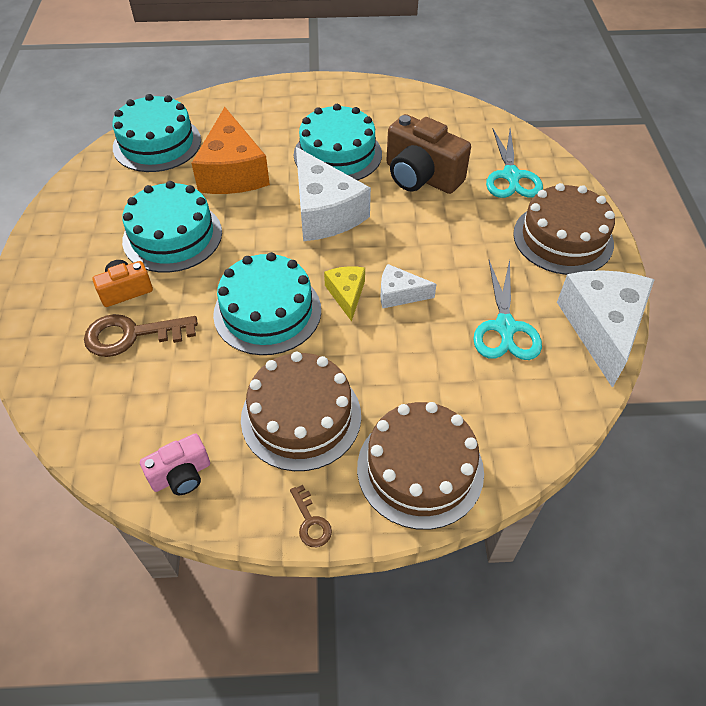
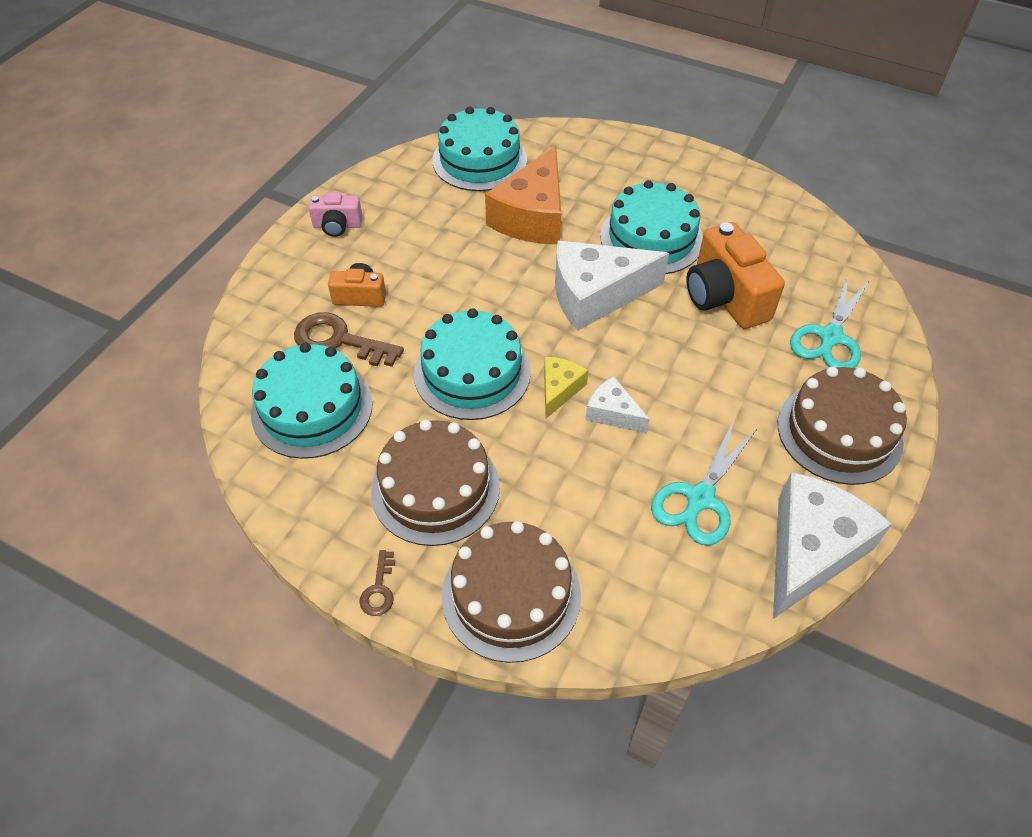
camera: 30 degrees right, 0 degrees up
(172, 236) = (434, 260): turquoise cake -> turquoise cake (312, 408)
(181, 475) = (299, 489): pink camera -> pink camera (337, 226)
(325, 212) = (595, 295): white cheese -> white cheese turned 75 degrees clockwise
(421, 177) = (725, 297): brown camera -> orange camera

